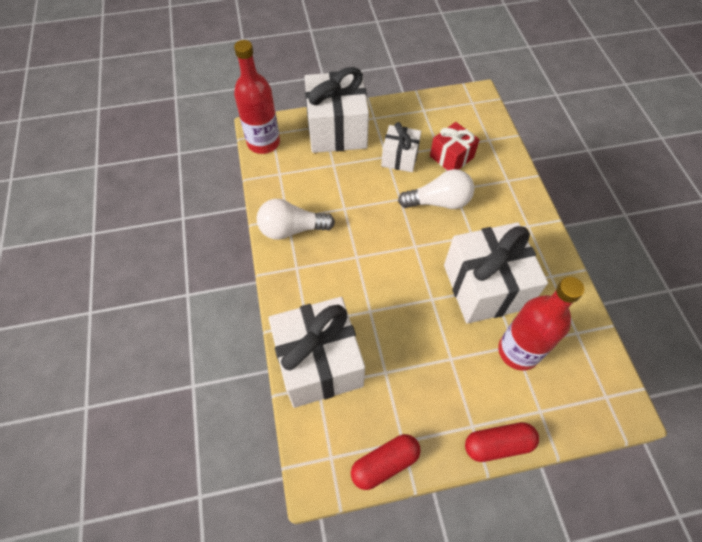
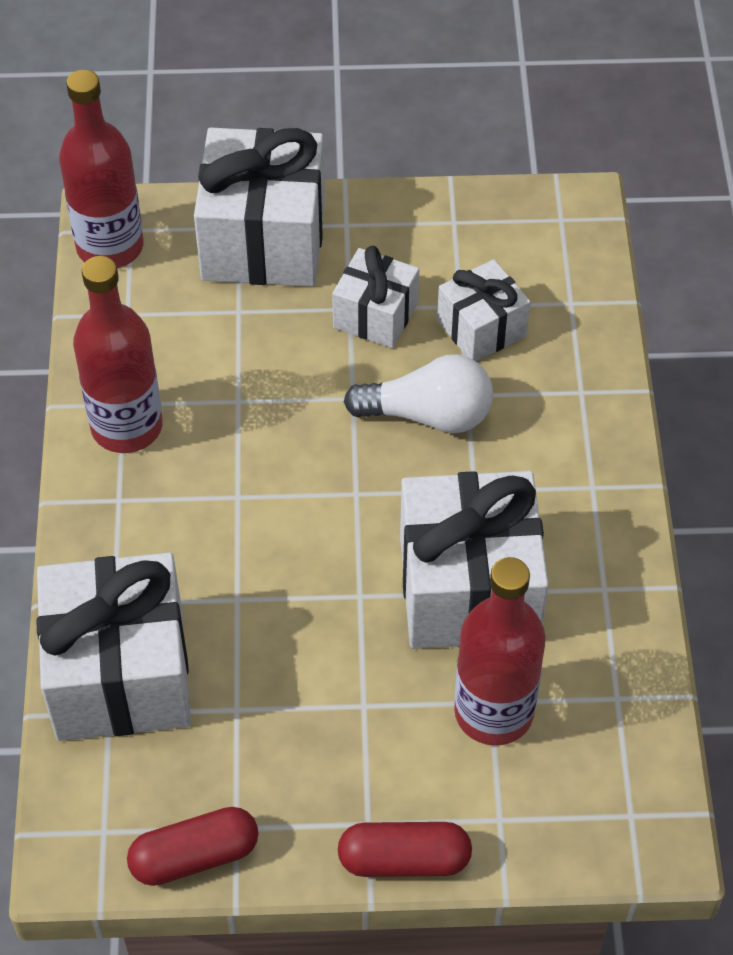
camera: 10 degrees right, 5 degrees down
(292, 229) = (127, 426): white light bulb -> red bottle
(451, 157) = (481, 328): red gift -> white gift

